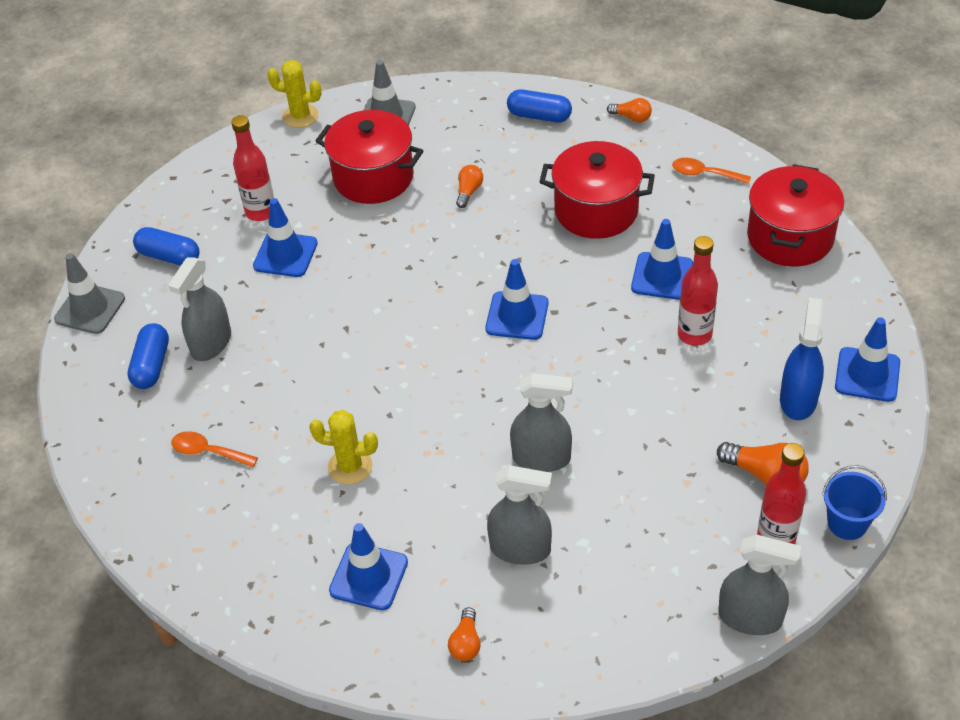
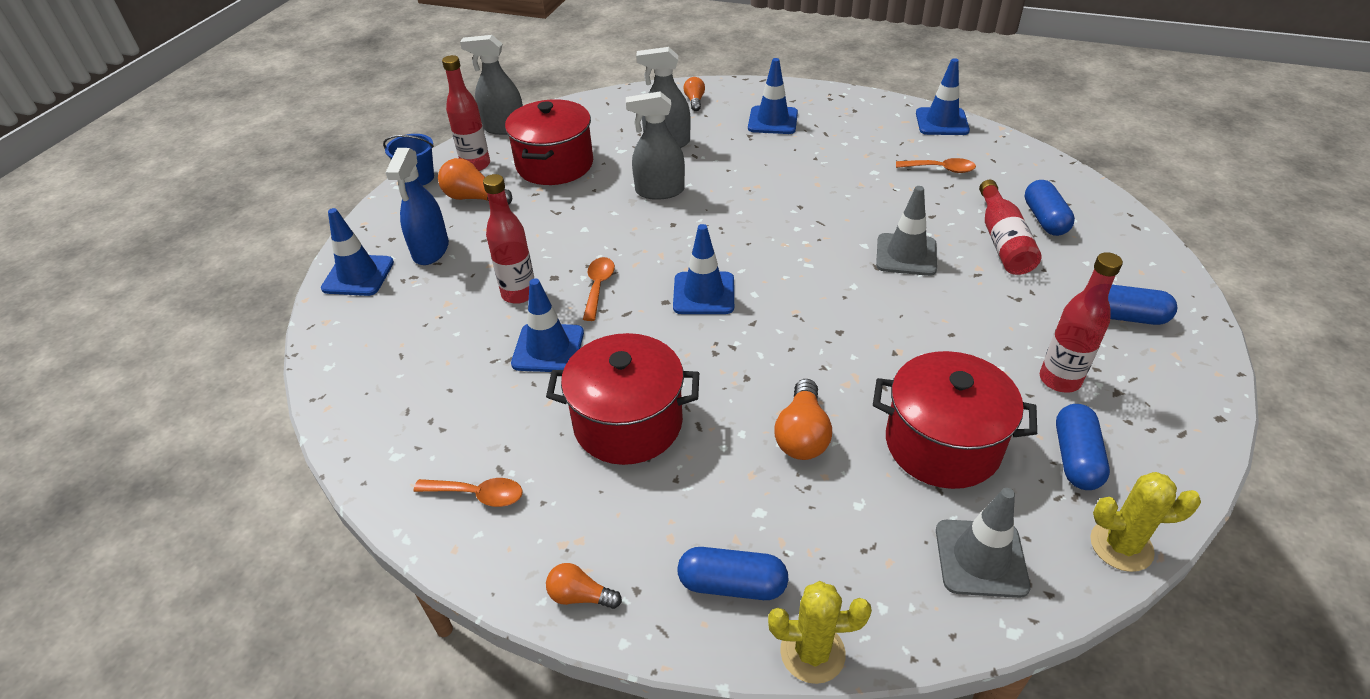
camera: 170 degrees right, 5 degrees down
(90, 309) = (1156, 258): grey traffic cone -> grey traffic cone (906, 255)
(211, 343) = (1003, 241): grey spray bottle -> red bottle
(285, 255) = (990, 331): blue traffic cone -> blue traffic cone (942, 122)
(290, 162) = (1076, 458): none -> blue capsule
(350, 466) = (816, 172): yellow cactus -> yellow cactus (812, 652)
(469, 191) = (802, 435): orange light bulb -> orange light bulb, size x1.62
(617, 334) = (598, 287): none -> orange spoon
(790, 237) = (387, 410): red pot -> red pot (555, 165)

